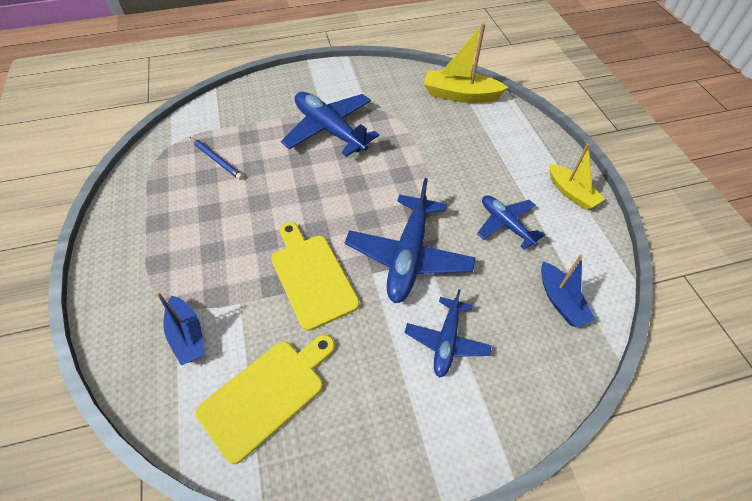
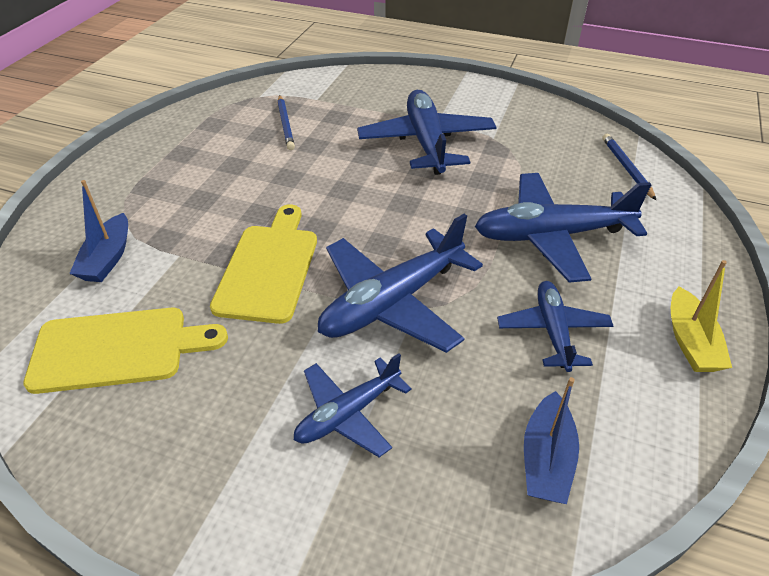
camera: 35 degrees right, 10 degrees down
(457, 162) = (552, 236): none -> blue plane
(460, 95) = (626, 168): yellow boat -> blue pencil

